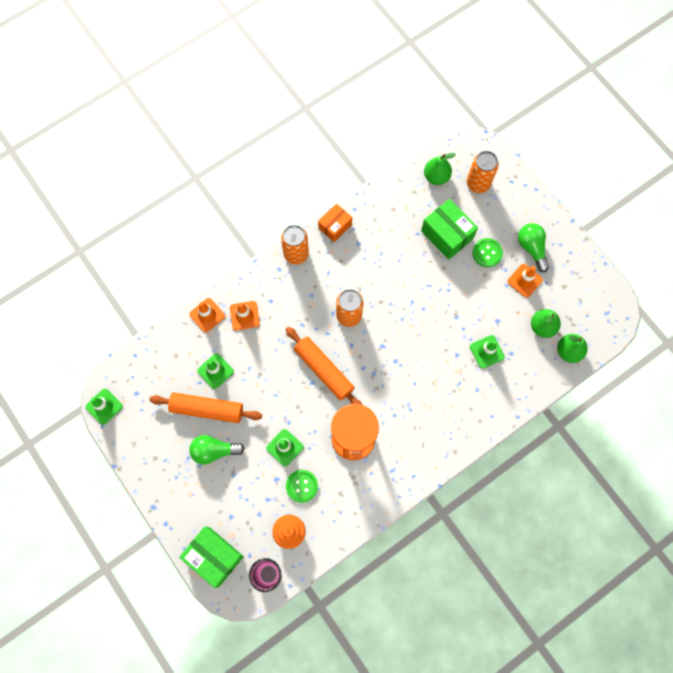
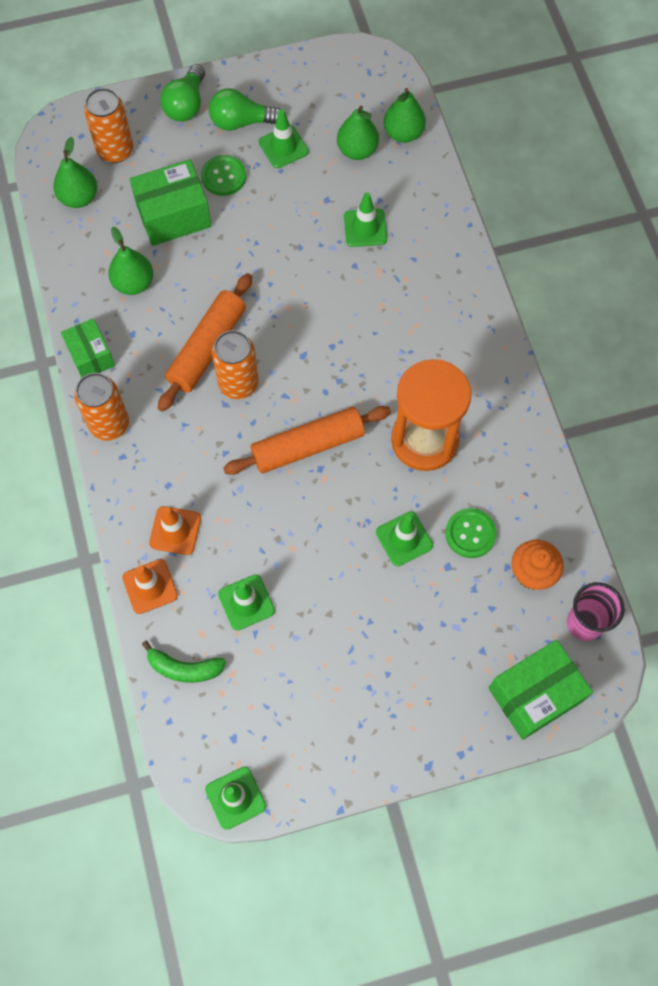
camera: 70 degrees left, 5 degrees down
(167, 352) = (184, 668): none -> green banana
(207, 409) = (302, 634): orange rolling pin -> orange rolling pin (207, 348)
(214, 451) = (372, 644): green light bulb -> green light bulb (186, 105)
(335, 226) = (91, 356): orange box -> green box
(391, 230) = (133, 283): none -> green pear
(524, 280) = (283, 147): orange traffic cone -> green traffic cone

